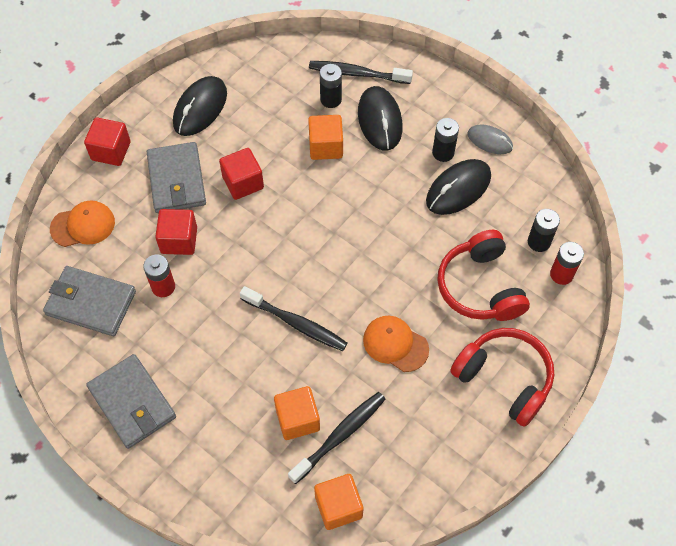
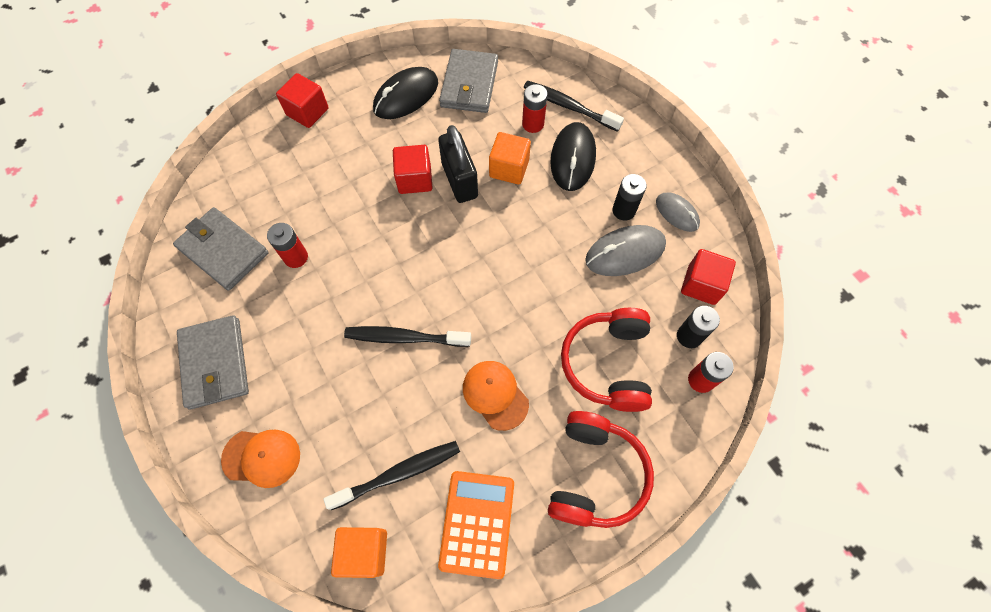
camera: 20 degrees right, 5 degrees up
(83, 225) = (251, 174): orange cap -> orange cap (261, 457)
(177, 180) = (354, 158): grey wallet -> grey wallet (469, 84)
(179, 240) = (330, 216): red cube -> red cube (701, 285)
(285, 171) = (459, 180): none -> black padlock
(296, 323) = (405, 337): black toothbrush -> black toothbrush turned 135 degrees clockwise
(297, 419) = (364, 439): orange cube -> none
(331, 99) = (533, 124): black battery -> red battery
(423, 451) = (477, 523): none -> orange calculator
(458, 189) = (625, 252): black mouse -> grey mouse
(504, 379) = (595, 474): red headphones -> red headphones turned 45 degrees clockwise

